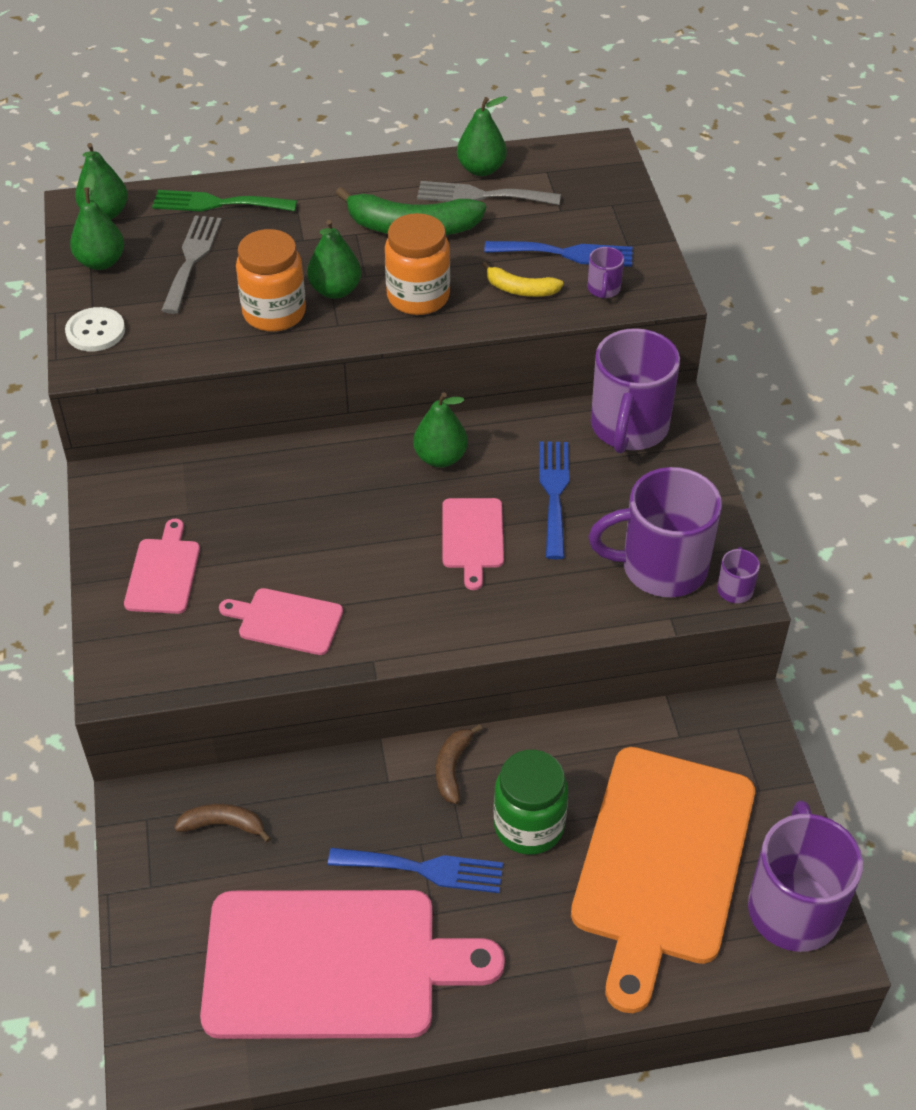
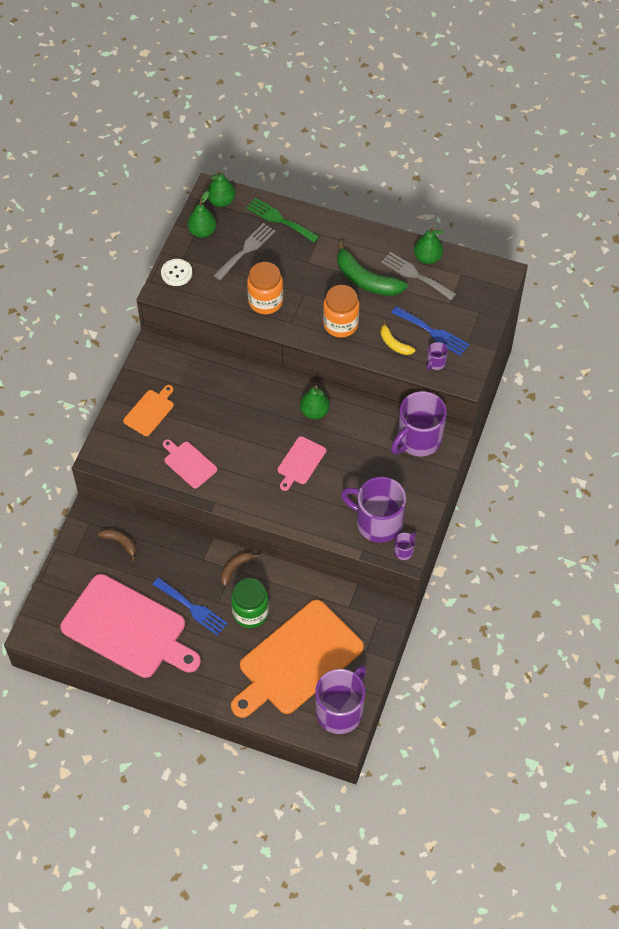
camera: 30 degrees right, 10 degrees up
(163, 572) = (150, 411): pink cutting board -> orange cutting board
(335, 290) = (303, 301): green pear -> none
(554, 493) = (355, 458): blue fork -> none

